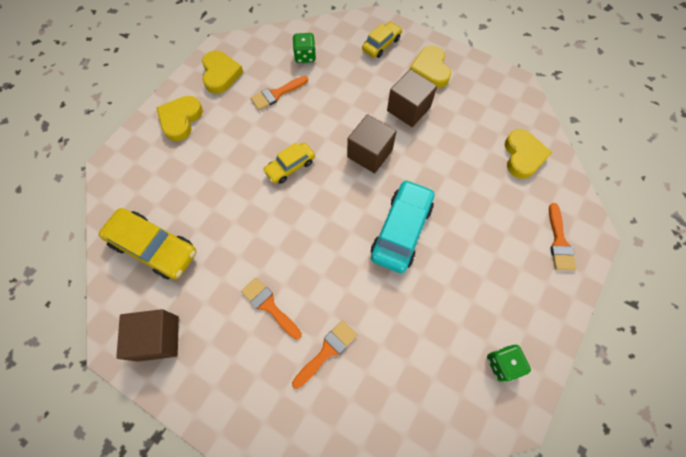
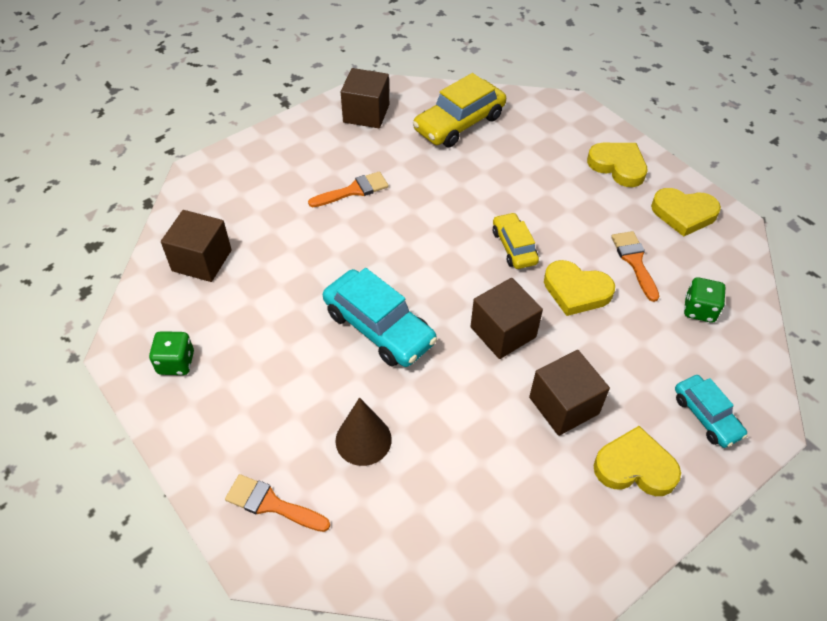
camera: 110 degrees right, 15 degrees down
(327, 351) = (283, 221): orange brush -> none
(381, 44) = (706, 416): yellow car -> turquoise car
(399, 402) = (202, 260): none -> brown cube
(489, 207) = (363, 440): none -> brown cone
(523, 156) = (423, 528): yellow heart -> yellow heart (576, 291)

